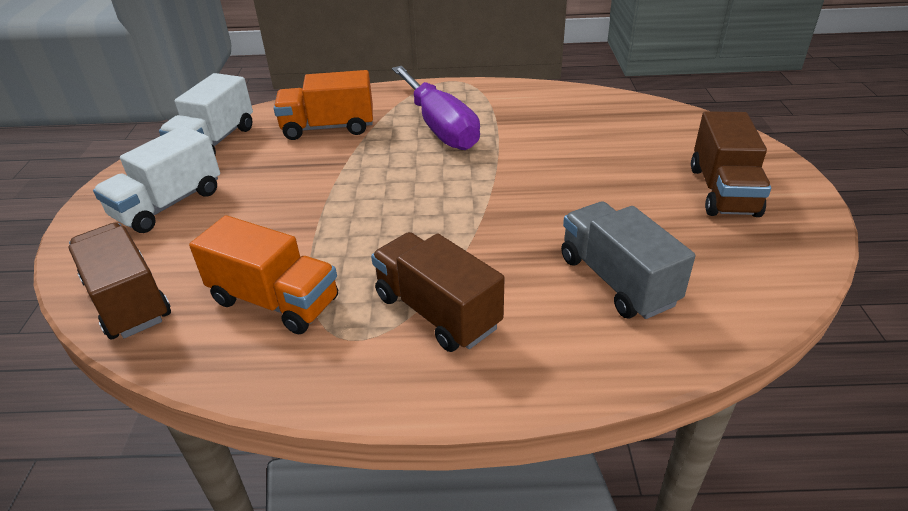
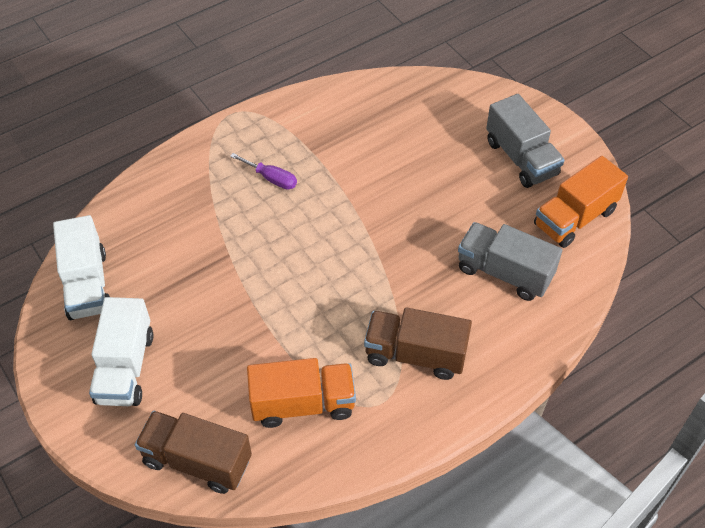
camera: 35 degrees left, 15 degrees up
(328, 128) = (175, 221): orange truck -> orange truck (575, 218)
(440, 127) = (271, 178): purple screwdriver -> purple screwdriver, size x0.46
(723, 191) = (521, 158): brown truck -> grey truck

